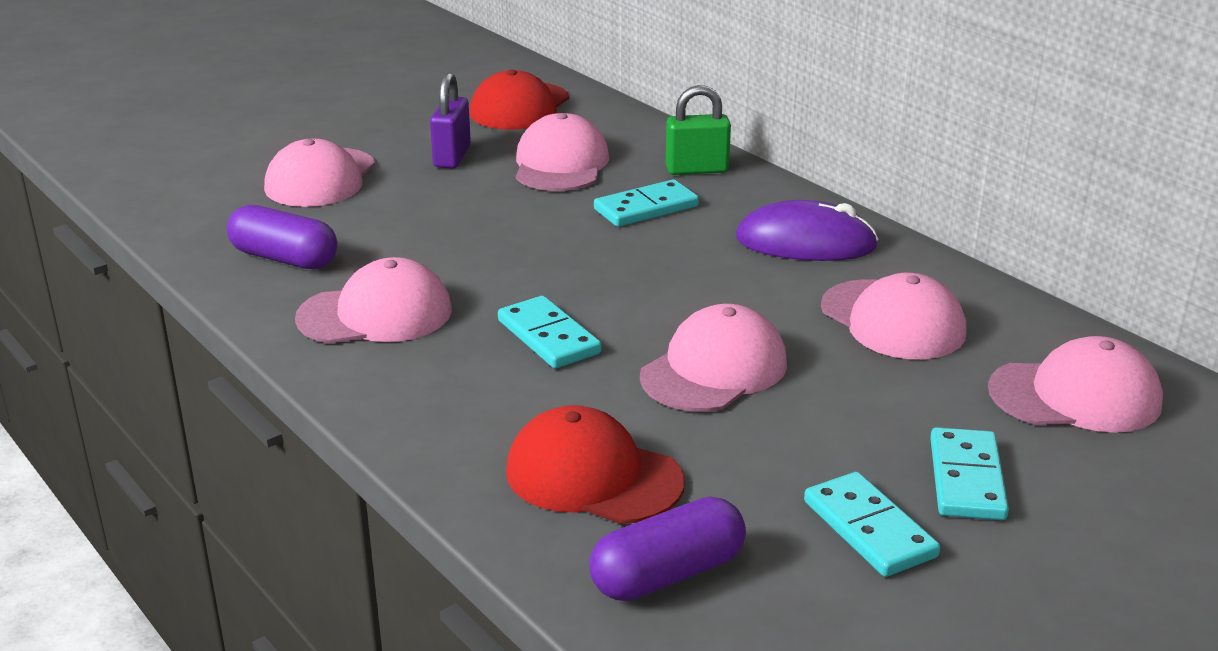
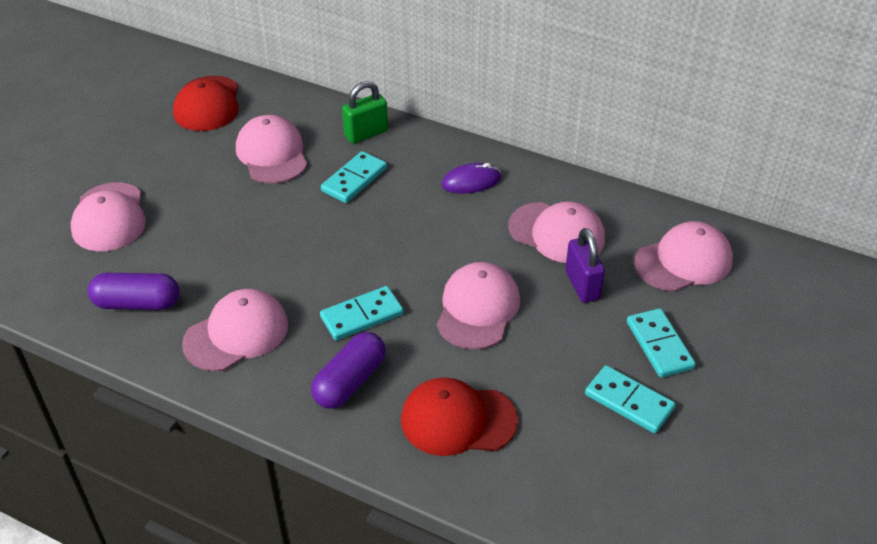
camera: 25 degrees left, 15 degrees up
(452, 157) = (191, 168): purple padlock -> purple padlock (582, 285)
(548, 337) = (362, 316): turquoise domino -> turquoise domino turned 60 degrees counterclockwise
(667, 574) = (542, 477): purple capsule -> purple capsule (350, 381)
(805, 243) = (471, 182): purple mouse -> purple mouse, size x0.66

